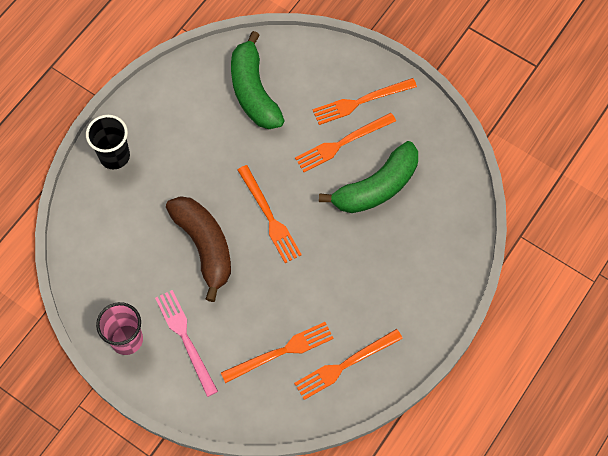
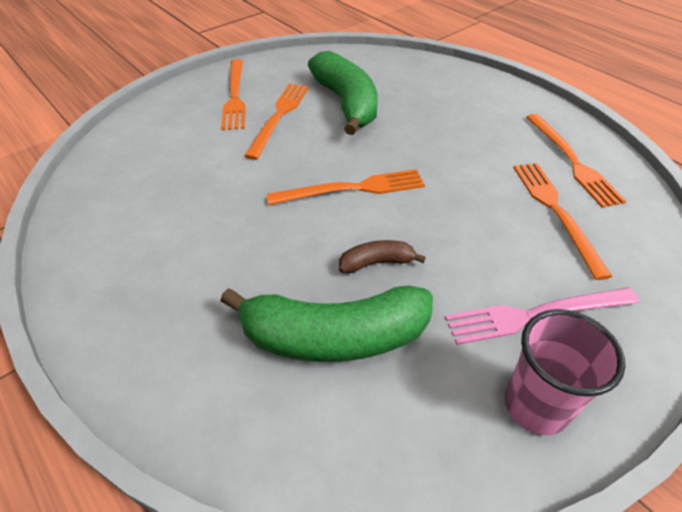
camera: 75 degrees left, 20 degrees down
(114, 156) = (156, 357): black cup -> none
(204, 246) = (376, 263): brown banana -> brown banana, size x0.46
(254, 91) = (160, 171): green banana -> green banana (334, 336)
(342, 143) = (279, 116): orange fork -> orange fork turned 150 degrees counterclockwise

